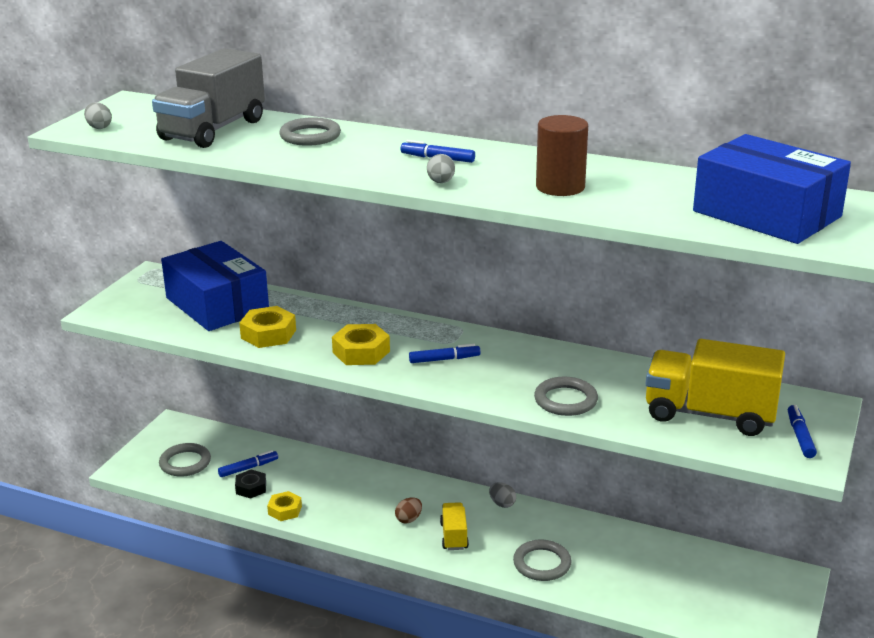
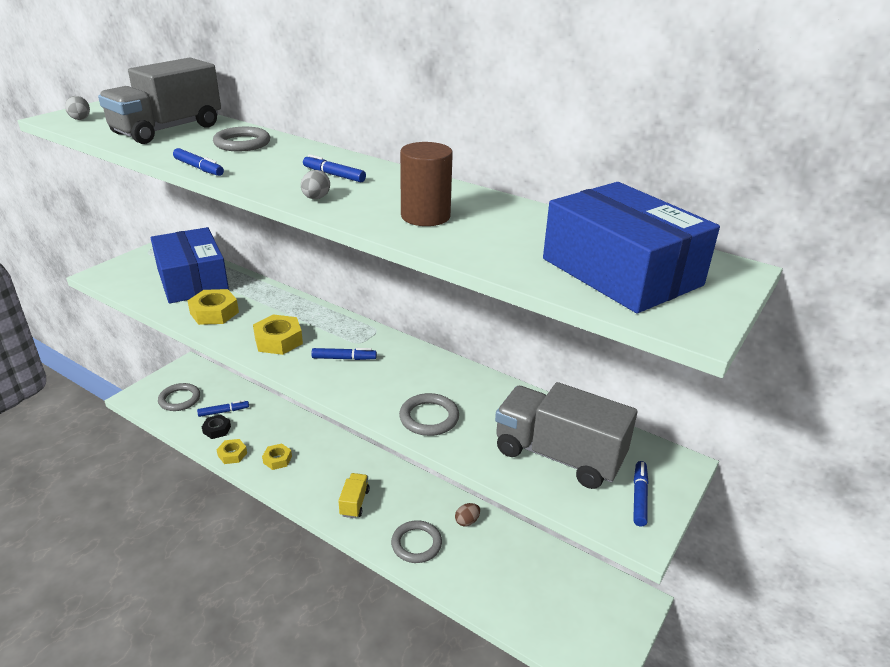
camera: 10 degrees right, 5 degrees up
(292, 166) = (199, 168): none -> blue marker
(342, 507) = (277, 459): none -> yellow nut
(409, 519) = (325, 480): brown egg -> brown egg (467, 521)
(502, 504) = (407, 478): grey egg -> none
(709, 414) = (558, 455): yellow truck -> grey truck

